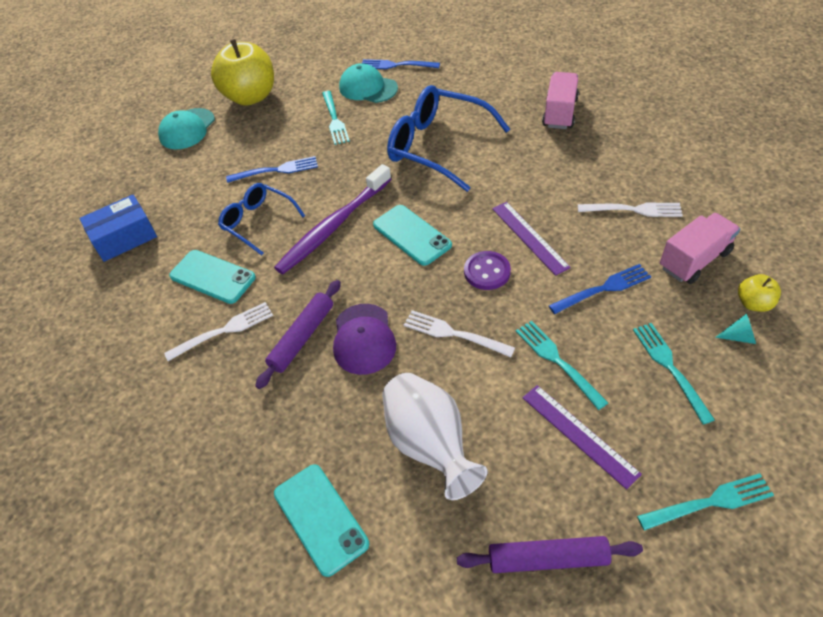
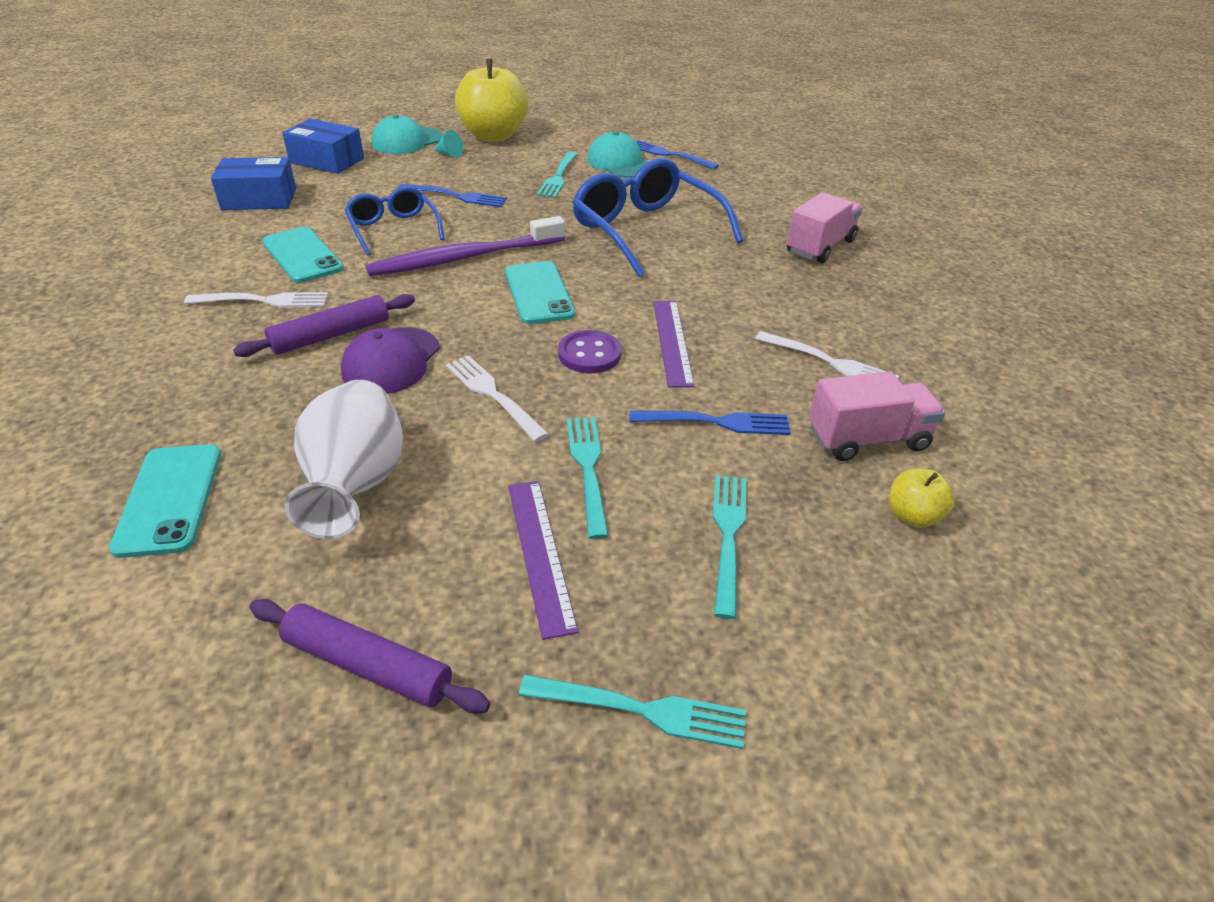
camera: 20 degrees right, 10 degrees down
(141, 175) = (327, 160): none -> blue box
(739, 337) = (858, 543): turquoise cone -> turquoise cone (449, 154)

